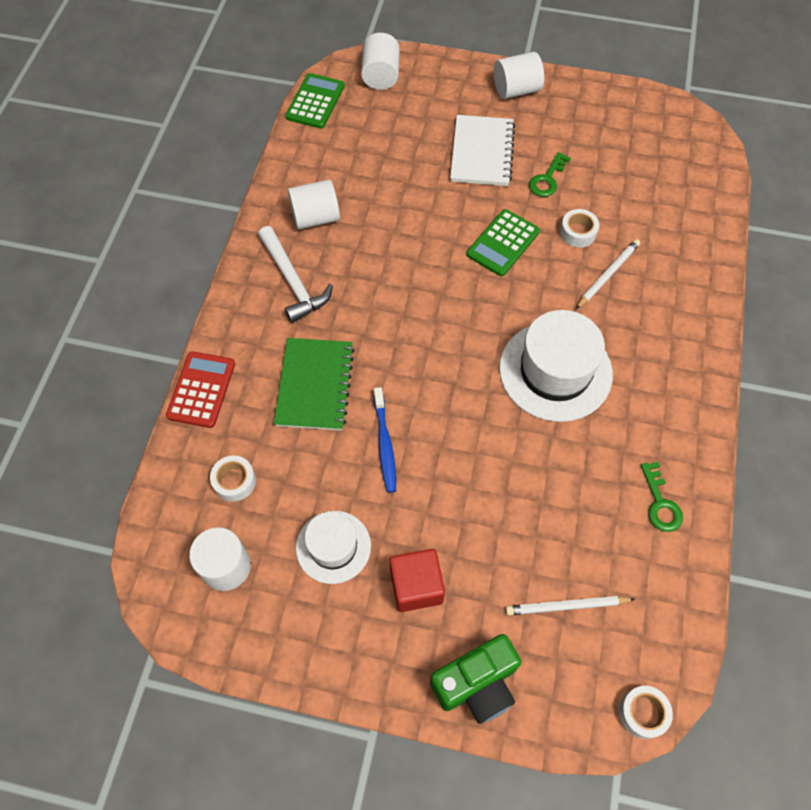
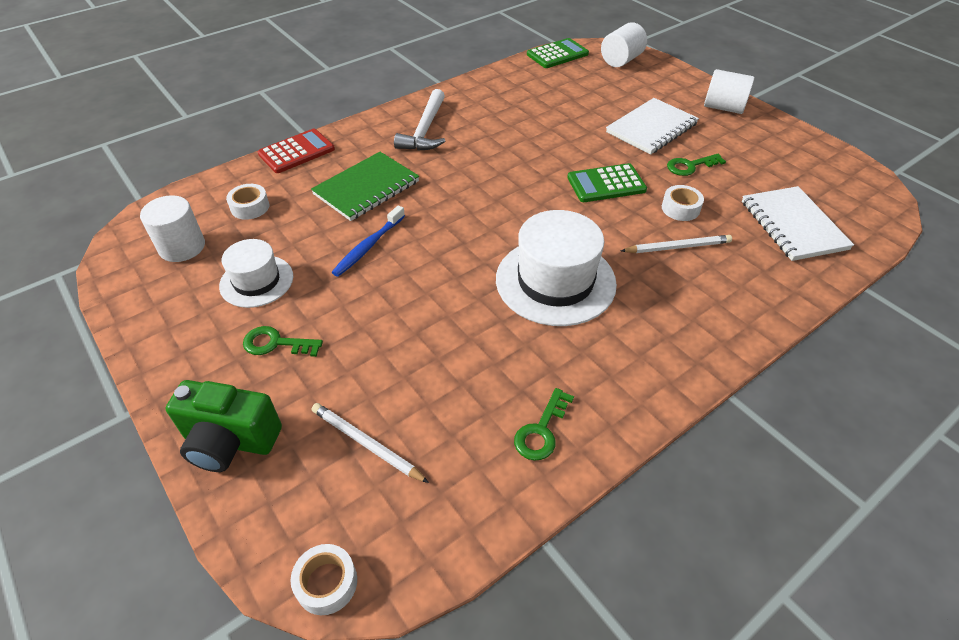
camera: 40 degrees right, 15 degrees down
(315, 217) = (483, 107): white cylinder -> none
(416, 586) = (276, 343): red cube -> green key
(664, 197) = (792, 225): none -> white notebook

